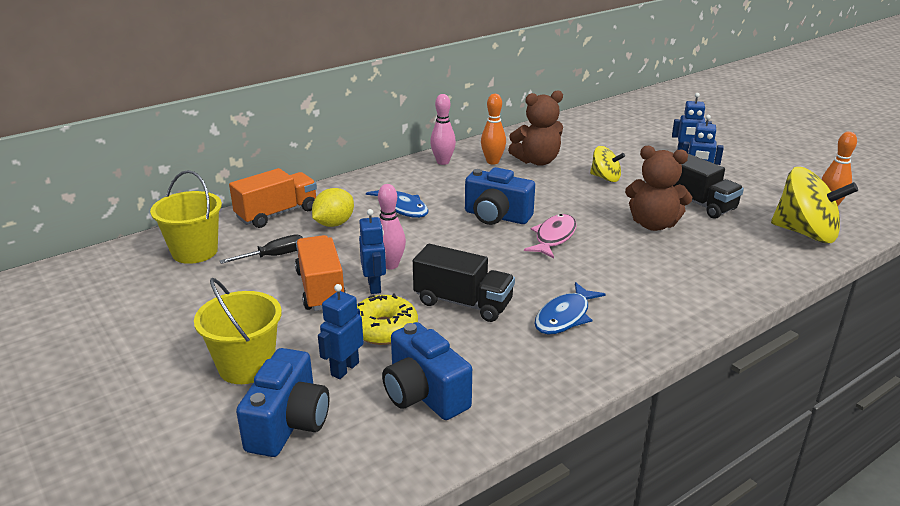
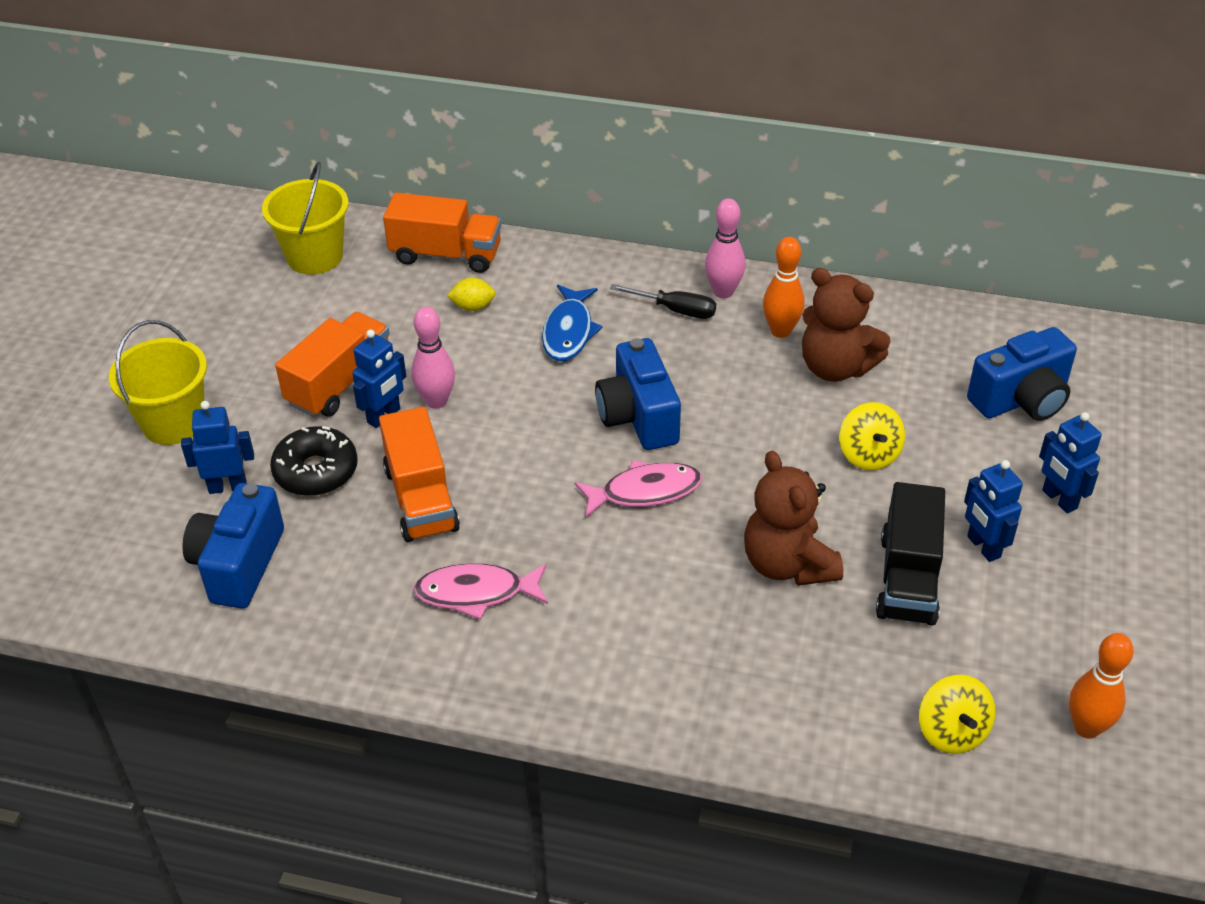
camera: 50 degrees right, 15 degrees up
(274, 256) = (364, 311): black screwdriver -> black screwdriver (676, 310)
(288, 424) = (120, 504): blue camera -> blue camera (1021, 400)
(334, 224) = (473, 307): yellow lemon -> yellow lemon, size x0.64
(384, 329) = (316, 471): yellow donut -> black donut
(463, 303) = (421, 499): black truck -> orange truck
(565, 316) = (476, 593): blue fish -> pink fish
(805, 233) = (952, 731): yellow spinning top -> yellow spinning top, size x0.55

